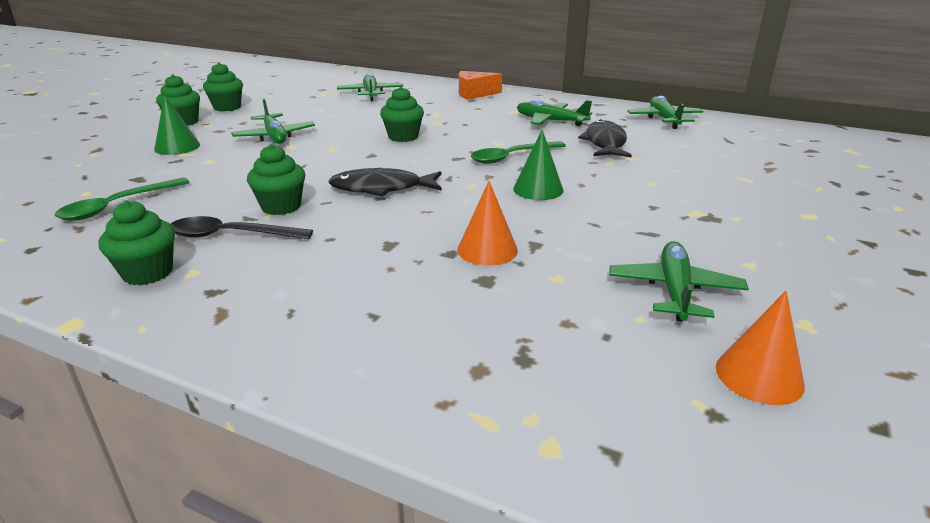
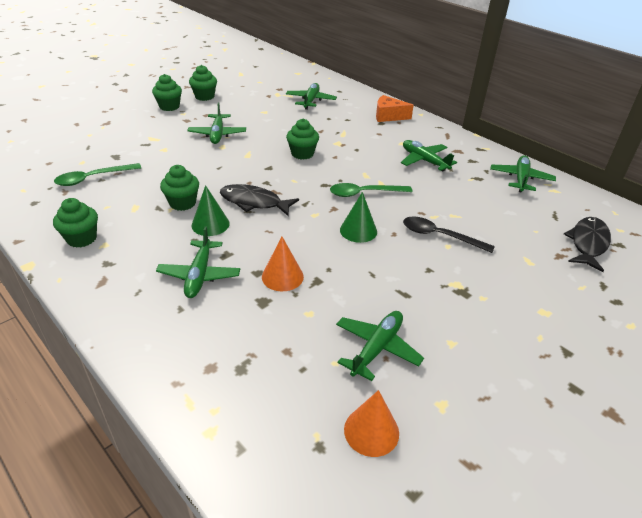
camera: 20 degrees right, 10 degrees up
(177, 147) = (153, 131): green cone -> green cone (210, 224)
(231, 235) = (140, 221): black spoon -> black spoon (439, 236)
(371, 273) = (199, 275): none -> green plane
(605, 143) = (448, 195): black fish -> black fish (588, 243)

